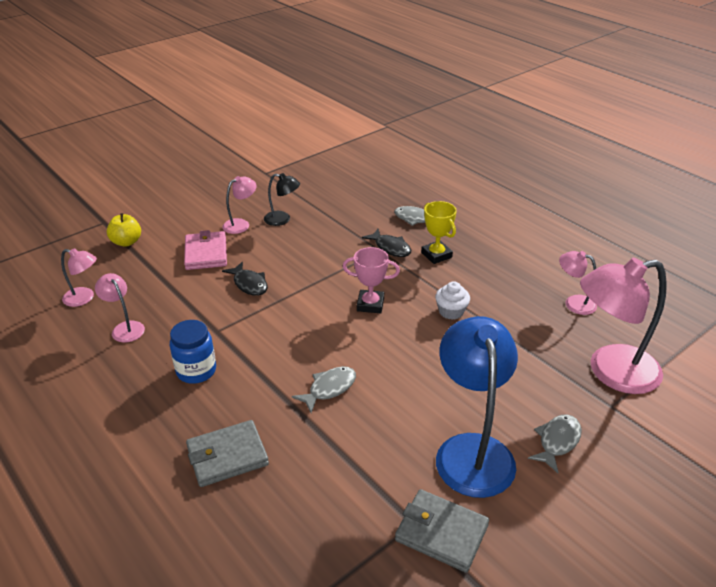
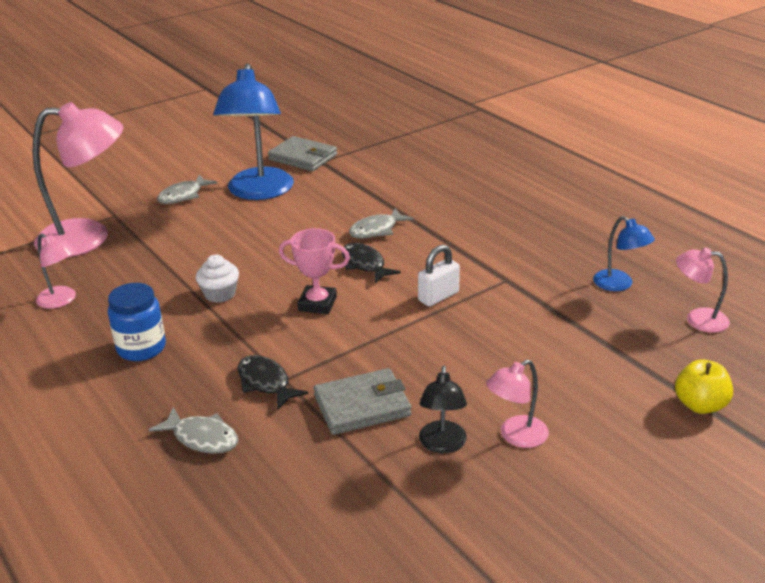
camera: 175 degrees left, 5 degrees down
(125, 328) = (619, 285): pink lamp -> blue lamp
(196, 371) = (516, 245): blue jar -> blue jar (141, 348)
(206, 253) = (557, 381): pink wallet -> none
(227, 456) = (467, 192): grey wallet -> grey wallet (362, 406)
(249, 284) = (479, 332): black fish -> black fish (365, 264)
(275, 313) = (438, 296): none -> white padlock
(282, 219) = (442, 445): black lamp -> black lamp turned 105 degrees counterclockwise
(436, 255) = (200, 369): yellow trophy -> none

